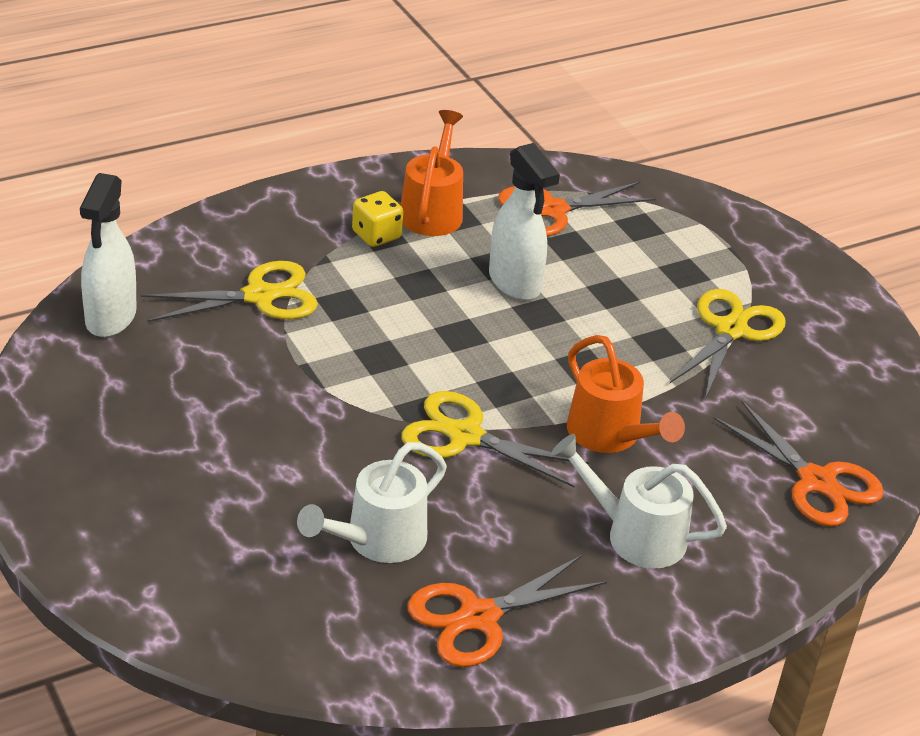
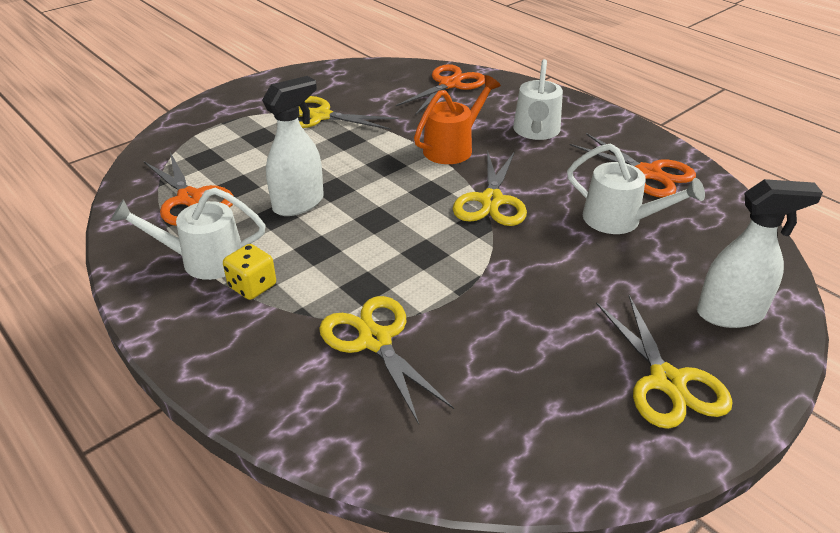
camera: 100 degrees left, 0 degrees up
(100, 469) = (667, 381): none -> yellow scissors
(110, 318) = (459, 444): white spray bottle -> white spray bottle (730, 314)
(433, 210) = (203, 260): orange watering can -> white watering can

